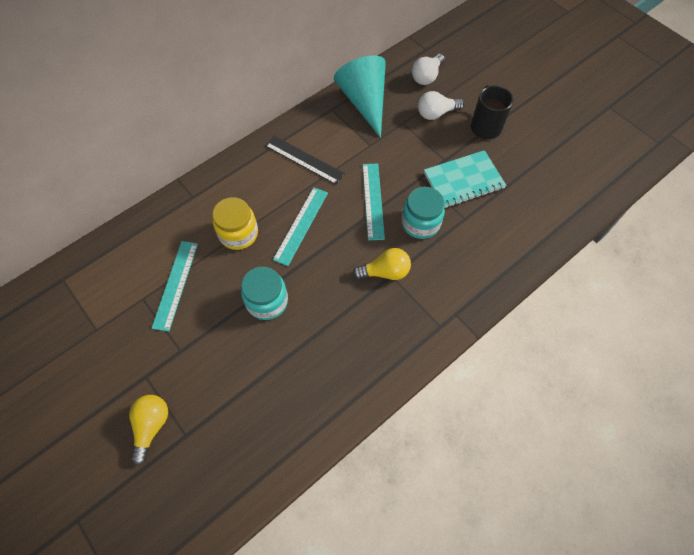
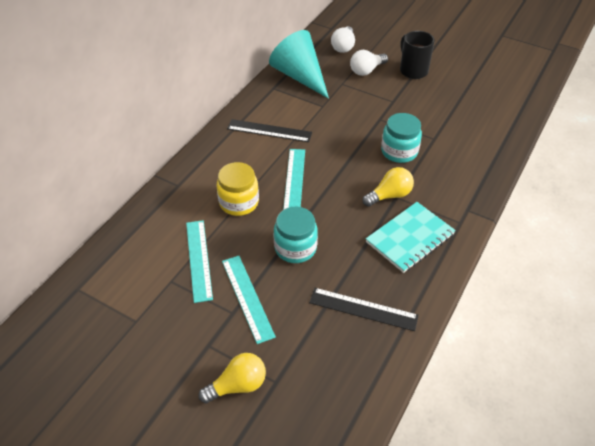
camera: 20 degrees left, 15 degrees down
(151, 426) = (237, 385): yellow light bulb -> yellow light bulb turned 75 degrees clockwise
(297, 390) = (363, 309): none -> black ruler
(373, 200) = (348, 145): turquoise ruler -> turquoise ruler (247, 297)
(463, 180) = (417, 112): turquoise notebook -> turquoise notebook (410, 238)

